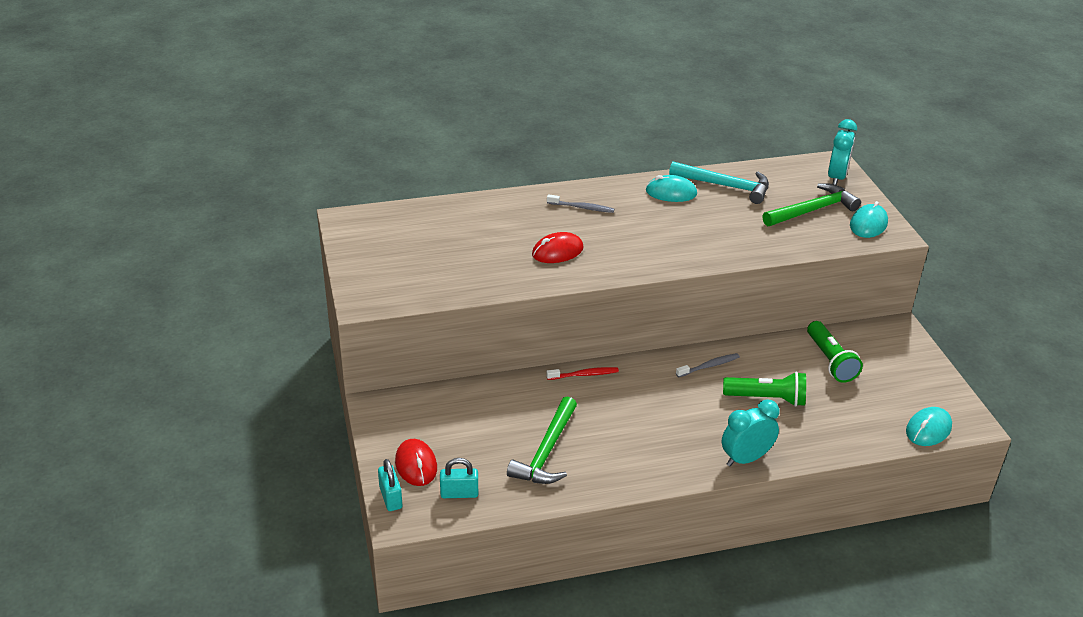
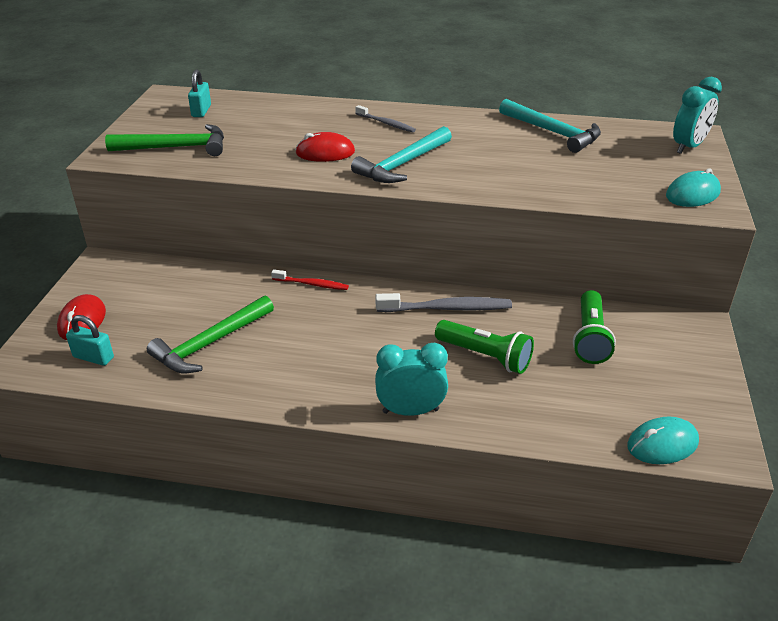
camera: 25 degrees right, 0 degrees up
(390, 498) = (31, 343): turquoise padlock -> turquoise padlock (201, 111)
(632, 248) = (402, 164): none -> turquoise hammer
(671, 192) = (489, 127): turquoise mouse -> none
(709, 366) = (447, 308): grey toothbrush -> grey toothbrush, size x1.65
(813, 210) = (634, 169): green hammer -> green hammer (176, 147)

